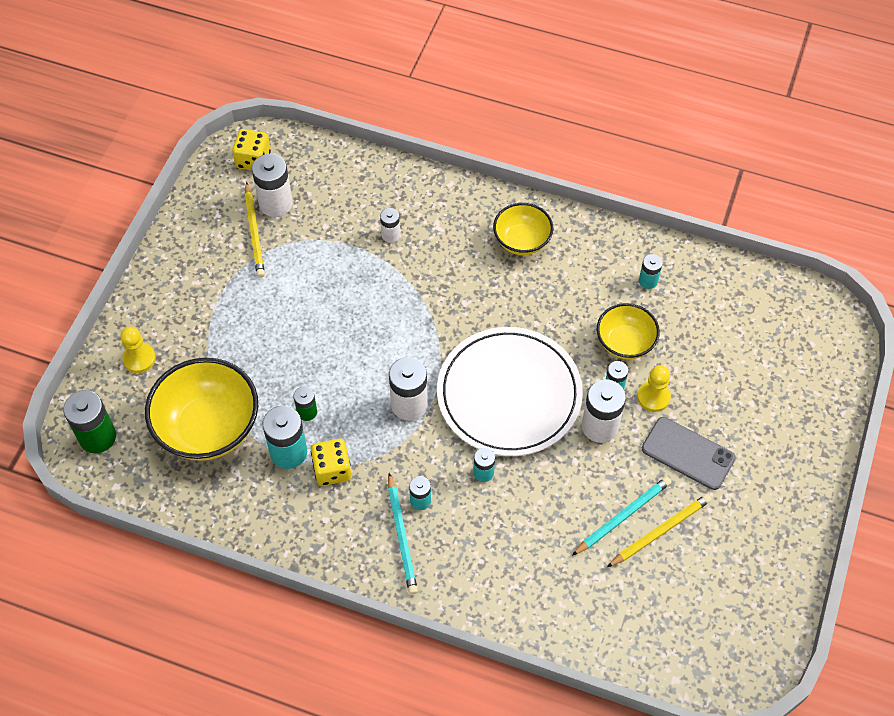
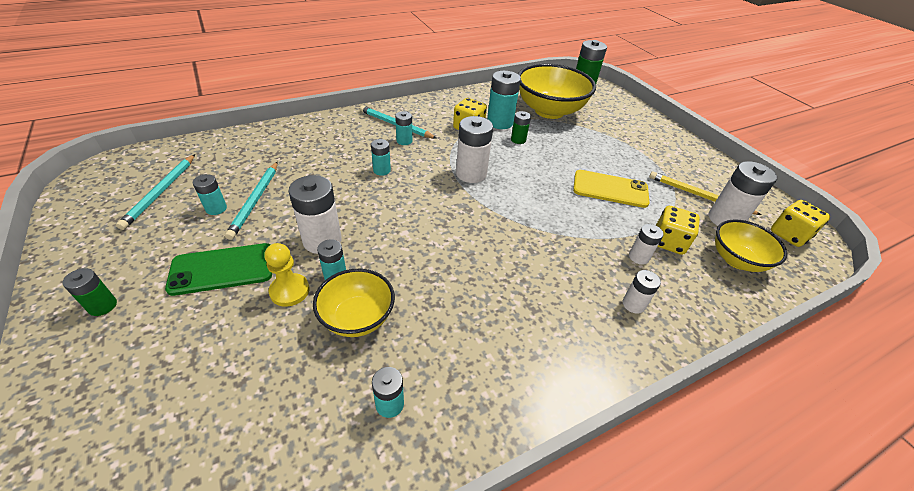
camera: 130 degrees right, 15 degrees down
(139, 359) = (623, 114): yellow pawn -> none
(315, 294) = (610, 189): none -> yellow phone
(350, 226) = (668, 242): none -> yellow dice
(445, 216) = (633, 304): none -> white battery
(509, 394) = (415, 217): white plate -> none
(522, 241) = (551, 337): yellow bowl -> yellow bowl (736, 260)
(660, 531) = (216, 208): yellow pencil -> turquoise battery
(688, 453) = (222, 269): grey phone -> green phone
(696, 593) = (161, 192): none -> turquoise pencil
(780, 479) = (102, 306): none -> green battery

